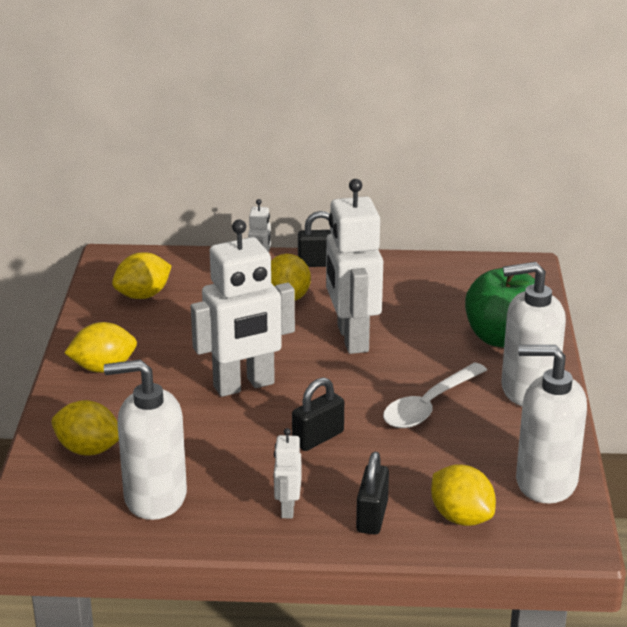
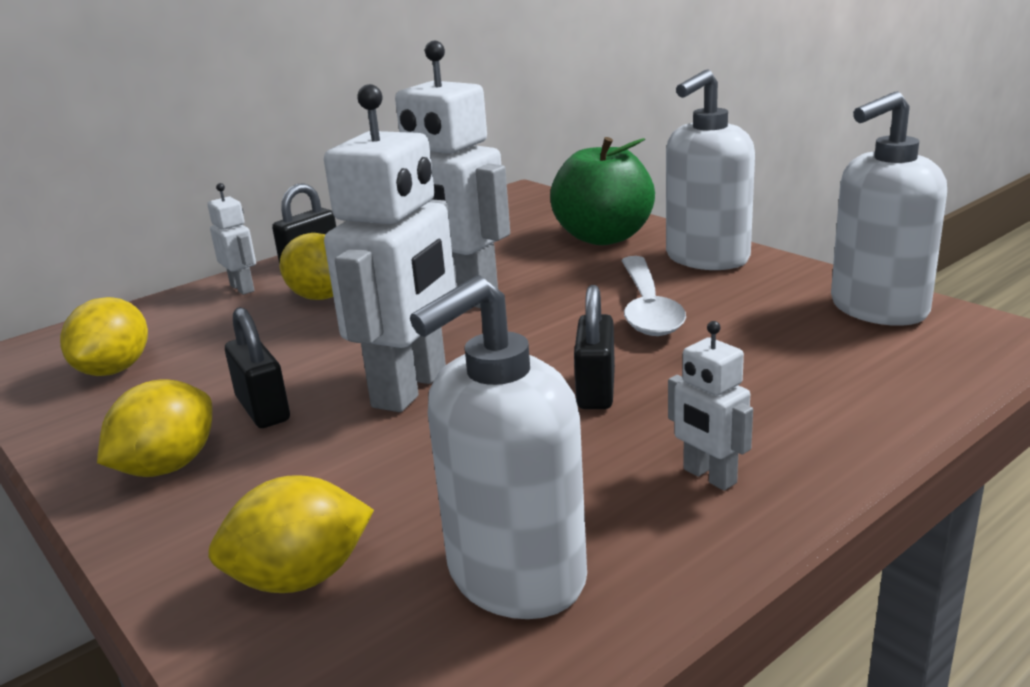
camera: 40 degrees left, 5 degrees down
(372, 517) = (810, 426): black padlock -> black padlock (263, 409)
(461, 517) = (885, 375): yellow lemon -> none

